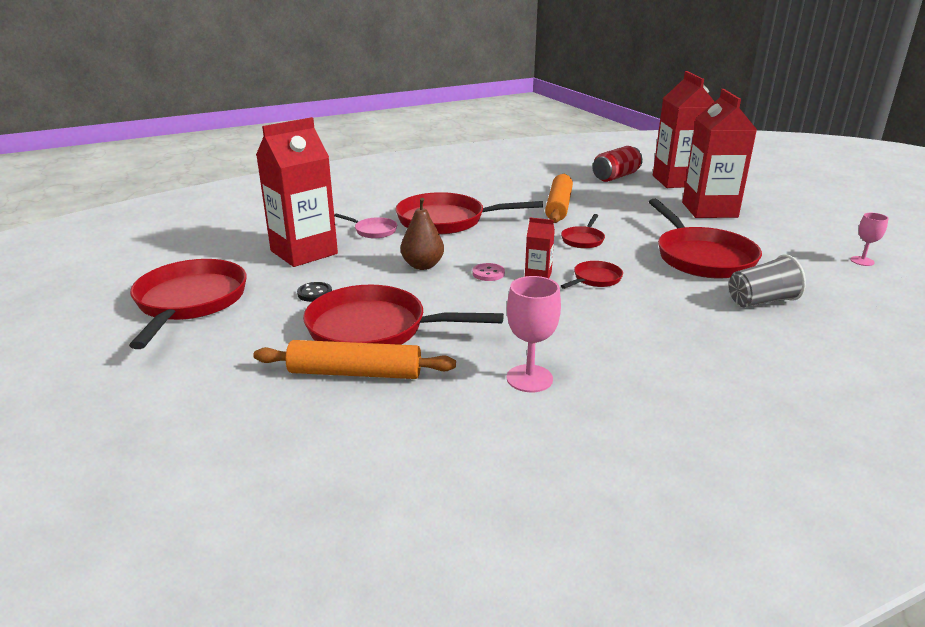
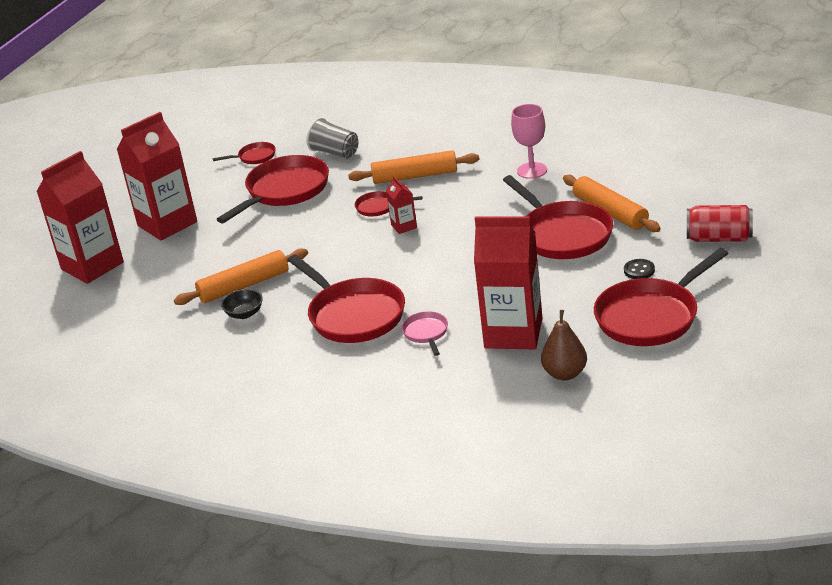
camera: 125 degrees left, 5 degrees up
(314, 293) = (560, 282): black button -> black button (639, 270)
(422, 266) = (455, 272): brown pear -> brown pear (565, 374)
(488, 273) = (428, 243): pink button -> none
(520, 198) = (244, 314): none -> black bowl
(583, 240) = (311, 241): red pan -> red pan (254, 157)
(615, 177) = (113, 299): red can -> red can (719, 238)
(633, 316) = (415, 176): none -> orange rolling pin
(862, 261) = (217, 146): pink goblet -> none

